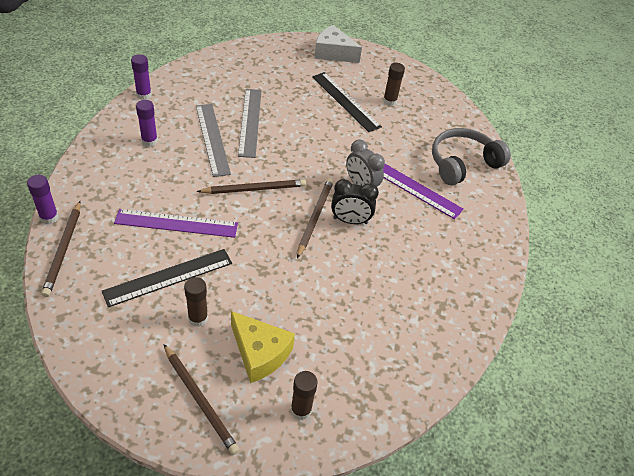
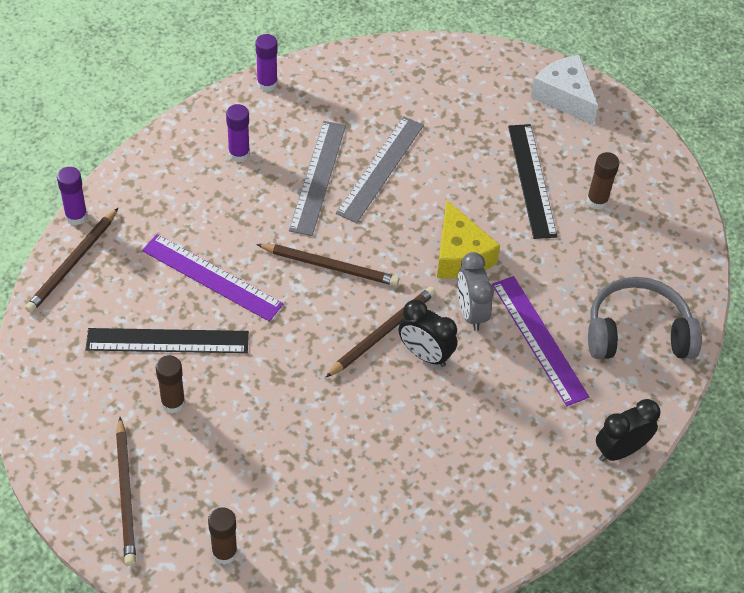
camera: 30 degrees right, 5 degrees up
(260, 353) = (217, 471): yellow cheese -> yellow cheese (460, 255)
(502, 233) = (620, 450): none -> black clock

